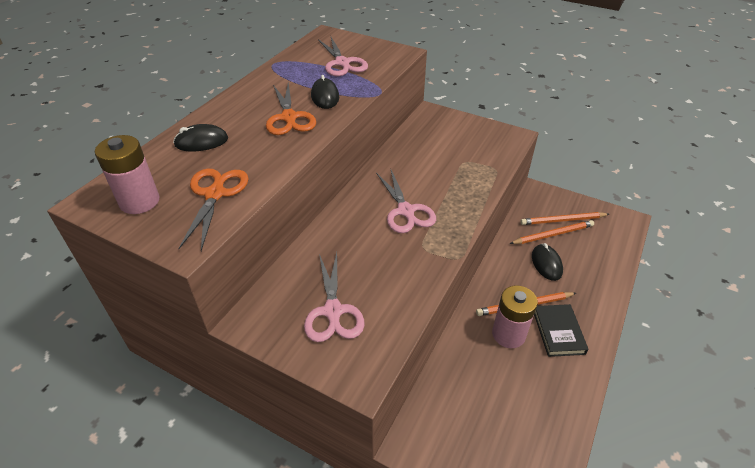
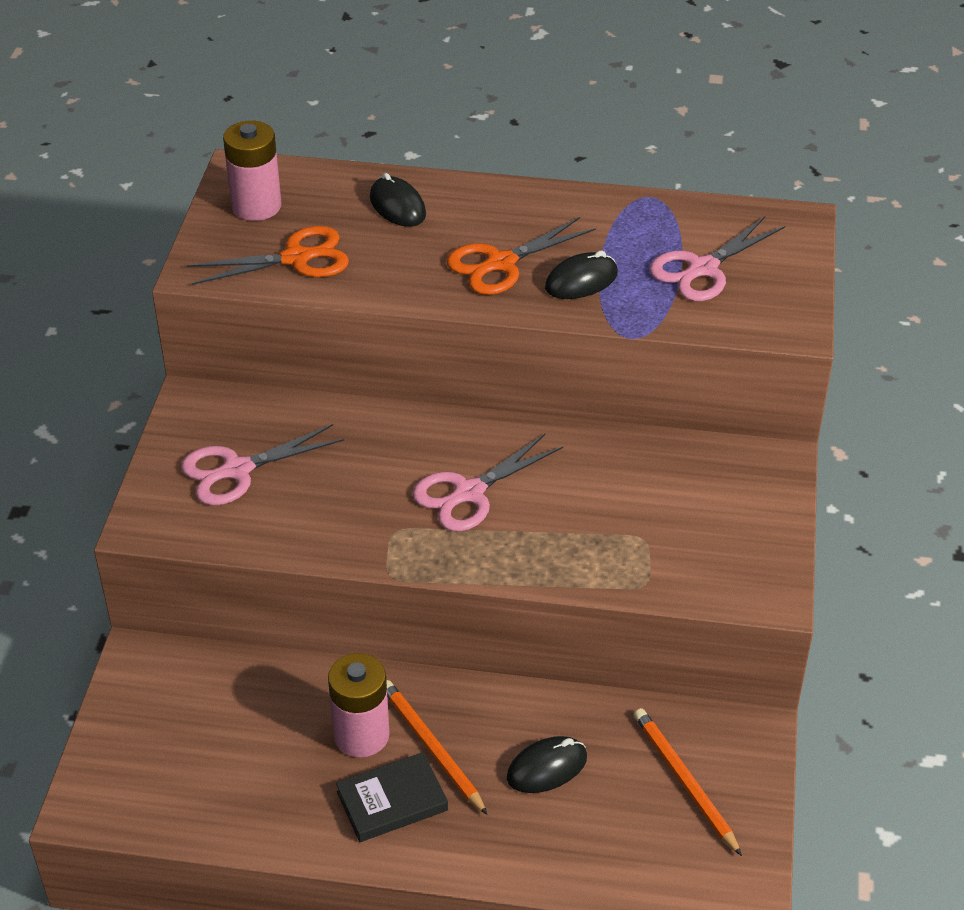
camera: 70 degrees right, 0 degrees up
(553, 234) = (634, 770): orange pencil -> none

